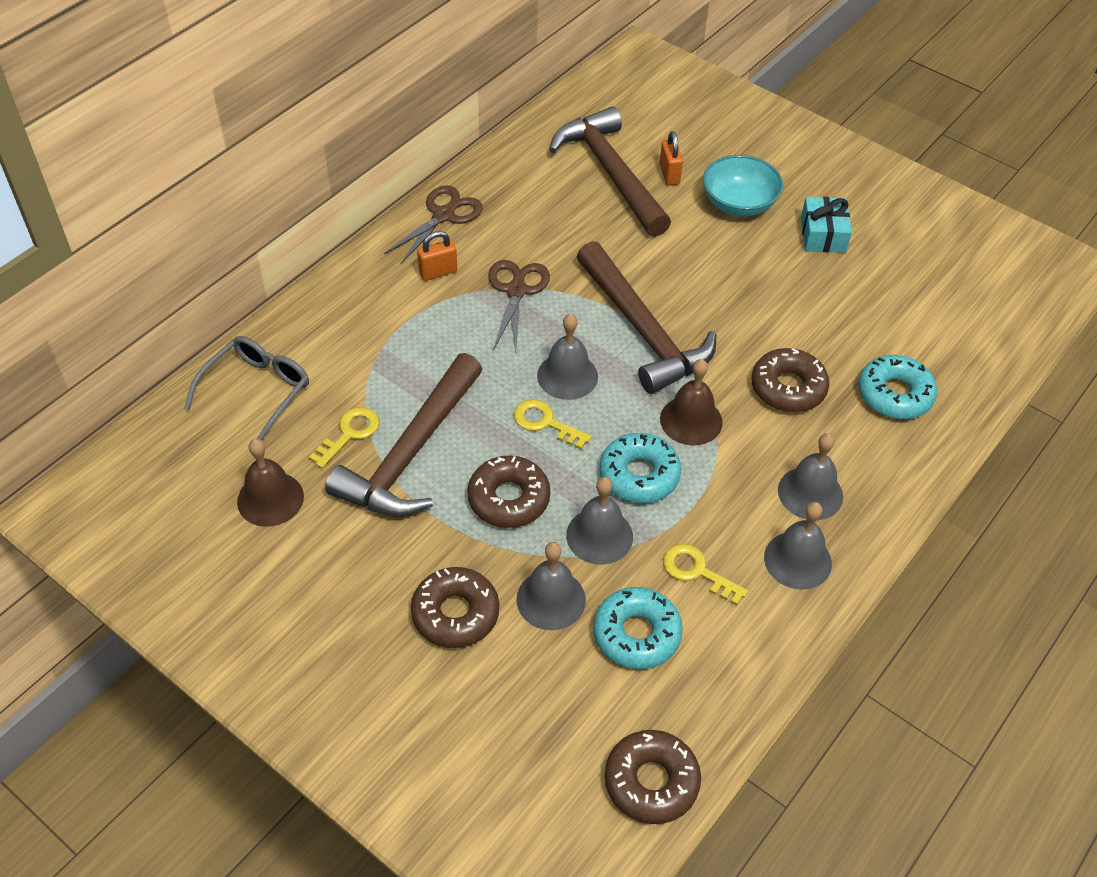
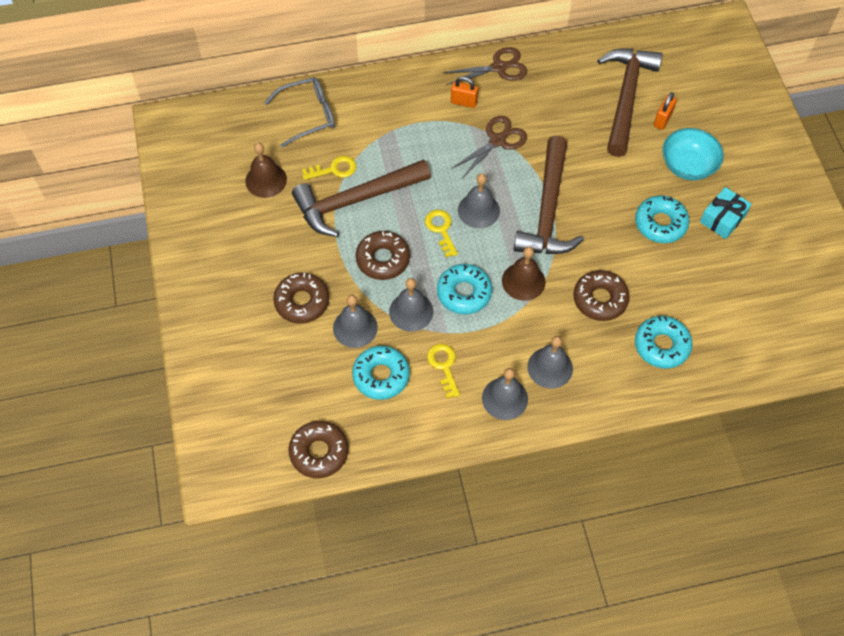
camera: 40 degrees right, 10 degrees up
(769, 275) = (660, 223): none -> turquoise donut

